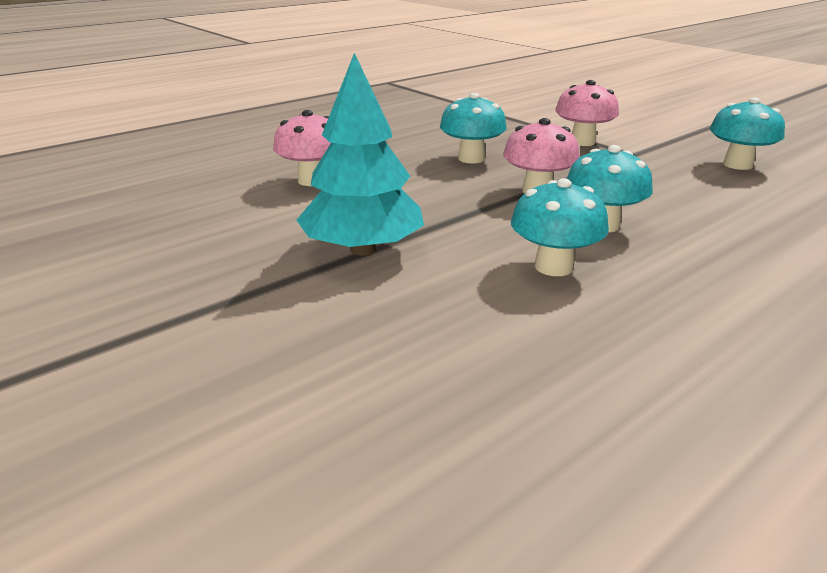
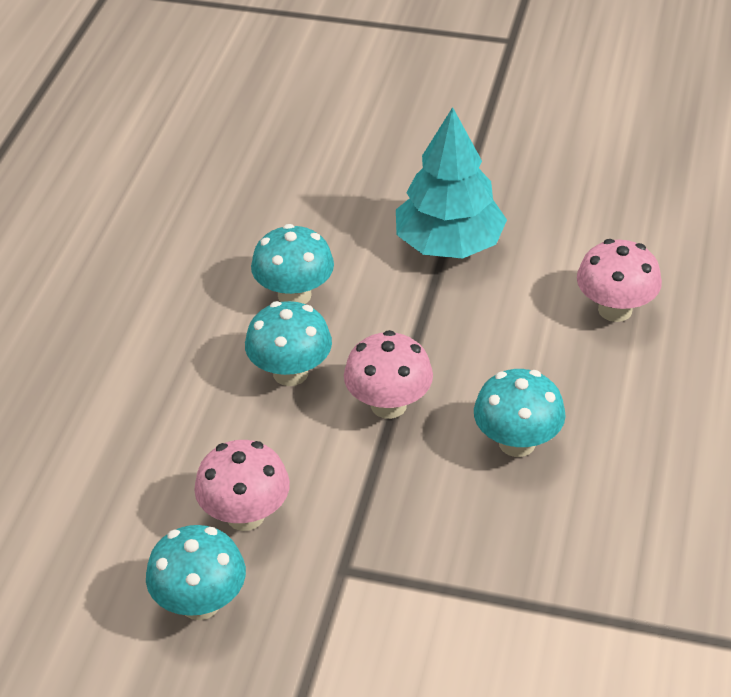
camera: 145 degrees right, 15 degrees up
(582, 142) = (428, 574): pink mushroom -> pink mushroom (245, 515)

